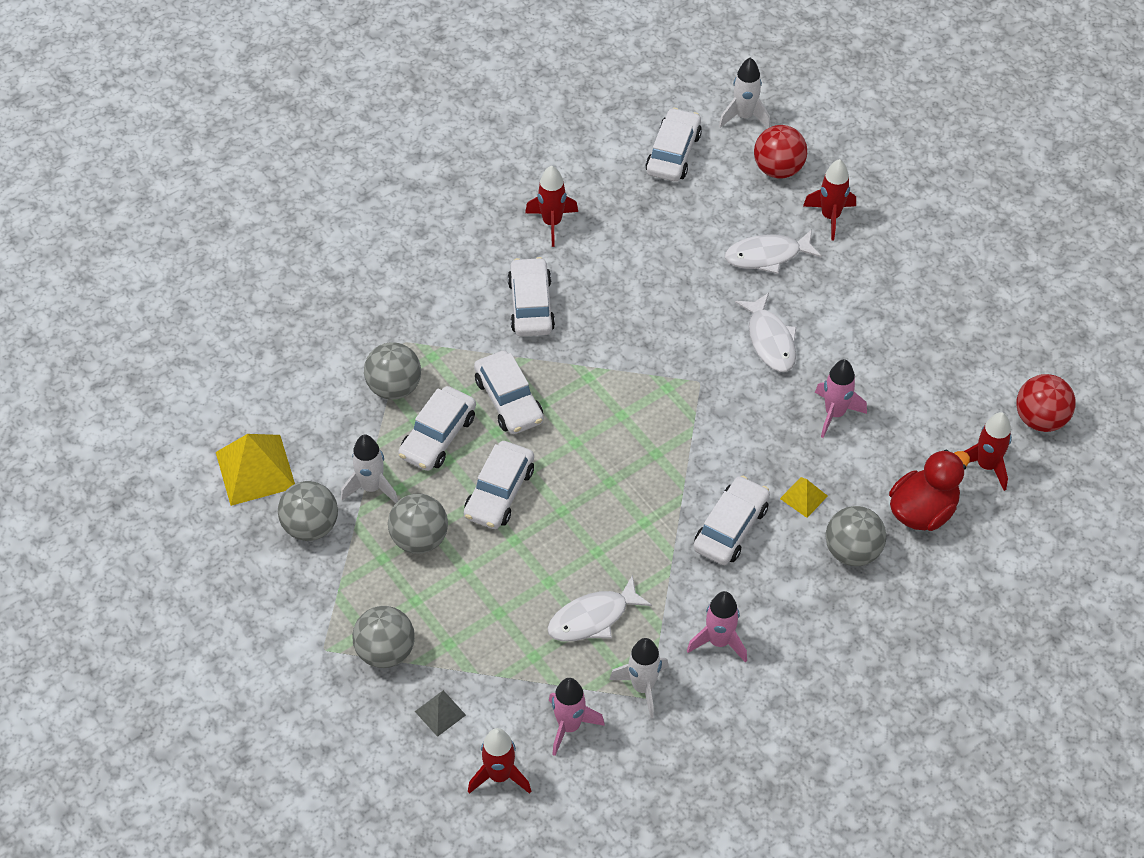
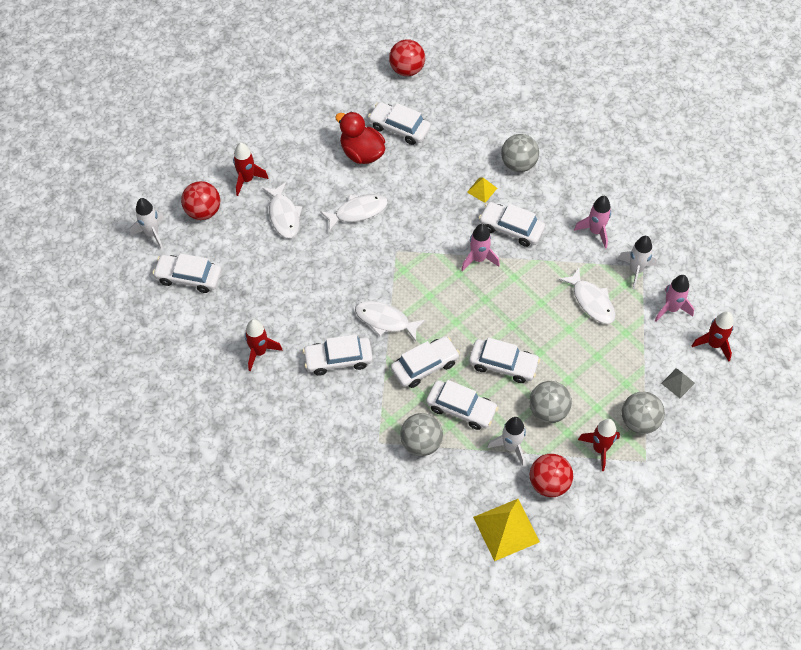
camera: 95 degrees left, 5 degrees up
(311, 526) = (549, 483): grey ball -> red ball
(585, 361) = (385, 320): none -> white fish
(834, 413) = (415, 174): pink rocket -> pink rocket (478, 259)
(922, 511) = (483, 128): red duck -> red duck (362, 153)
(923, 401) = (399, 128): none -> white car
(986, 466) = (445, 97): red rocket -> red rocket (599, 449)

